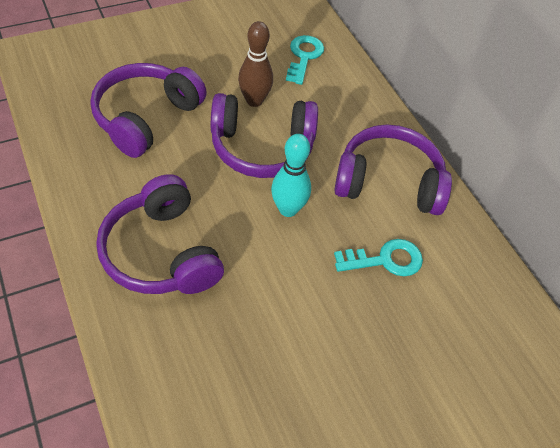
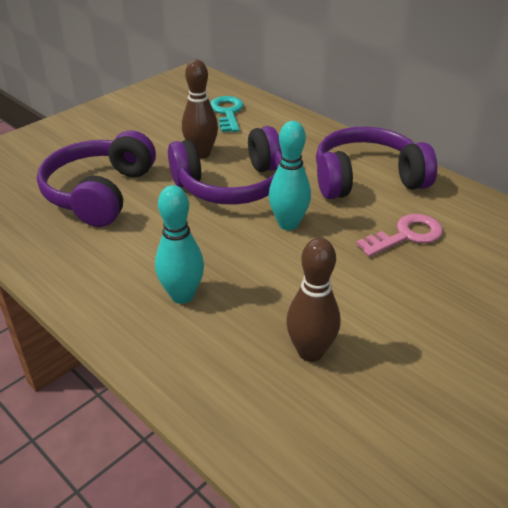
camera: 15 degrees left, 15 degrees down
(161, 252) = (182, 295): purple headphones -> turquoise bowling pin
(233, 347) = (310, 352): none -> brown bowling pin
(385, 260) = (406, 235): turquoise key -> pink key

